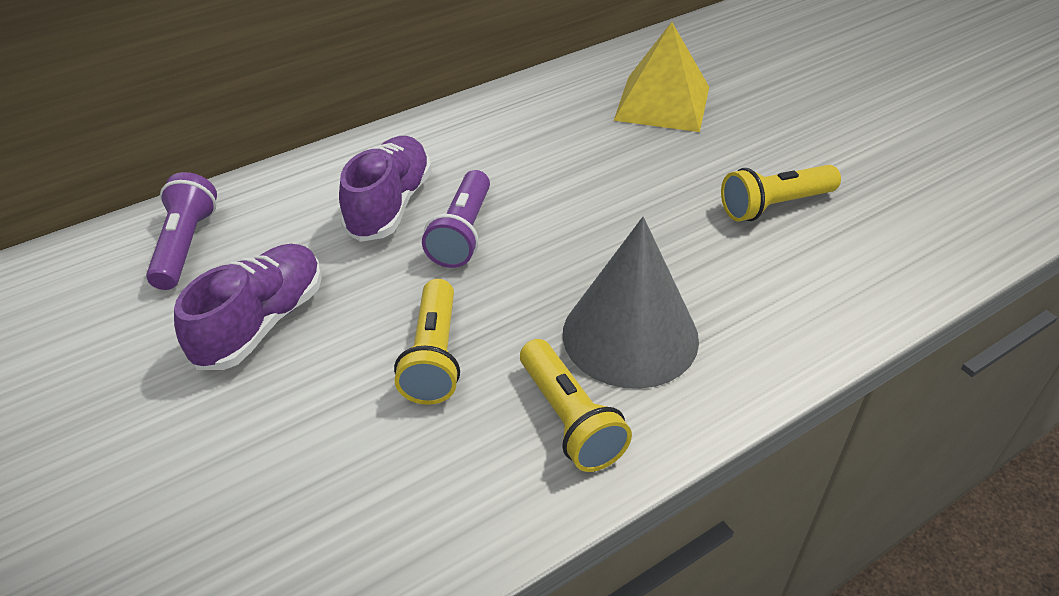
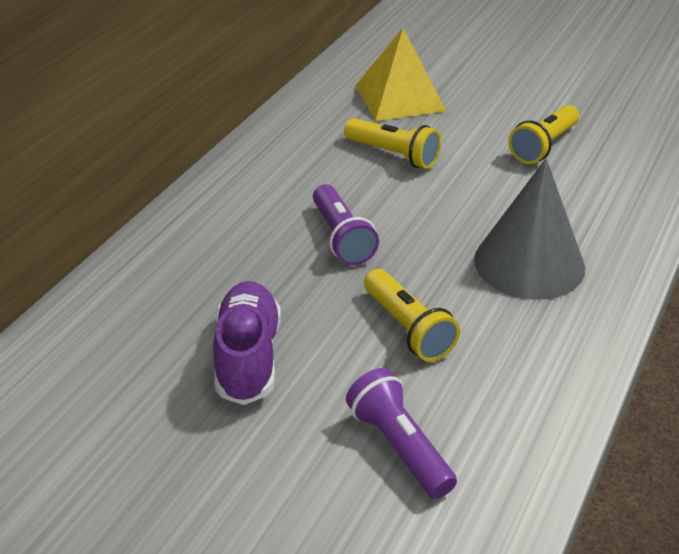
camera: 30 degrees left, 5 degrees down
(186, 245) = (114, 326): purple flashlight -> purple flashlight (399, 446)
(389, 205) = (261, 237): purple shoe -> none
(570, 420) = (541, 331): yellow flashlight -> yellow flashlight (394, 155)

